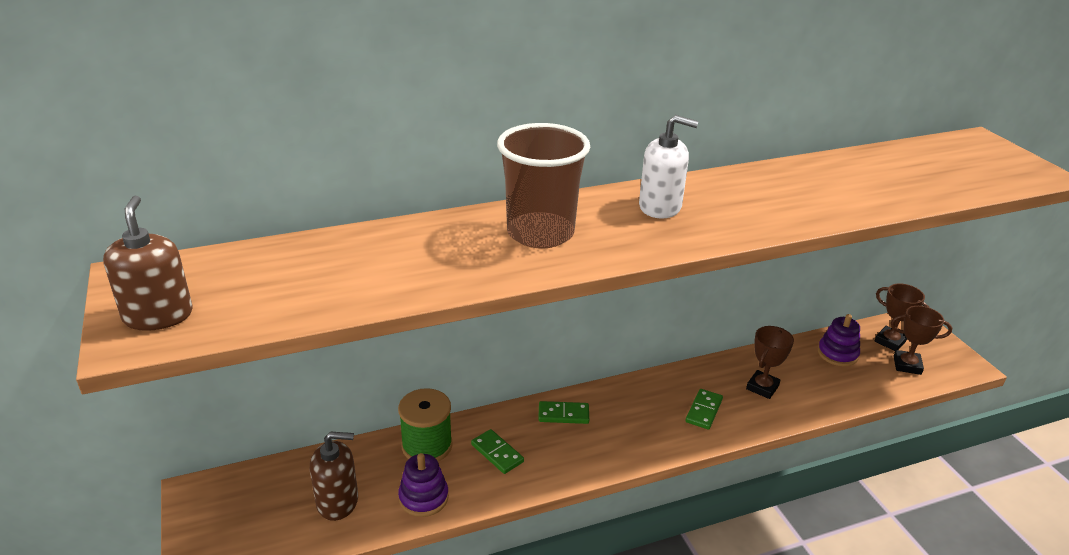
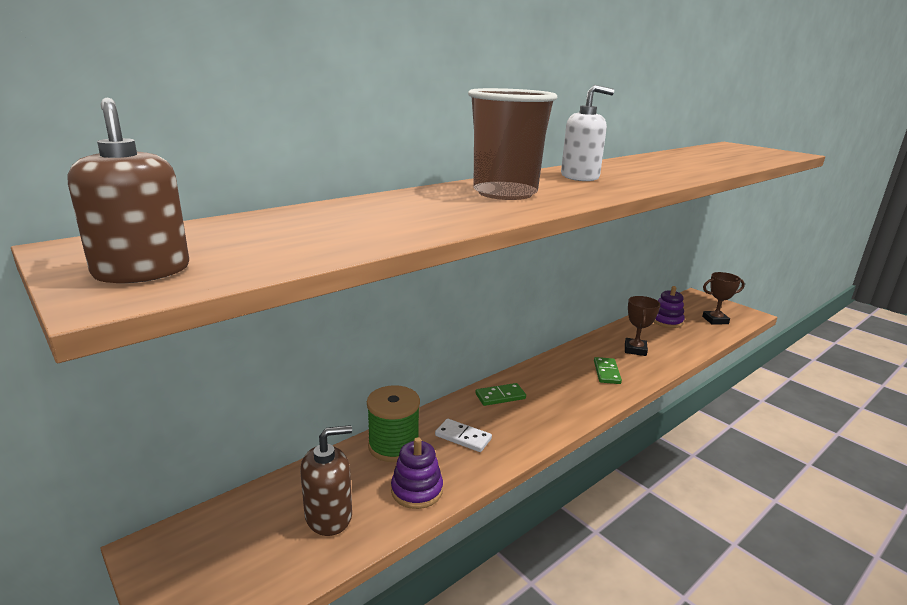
camera: 20 degrees left, 10 degrees down
(497, 453) = (463, 437): green domino -> white domino
(890, 341) = (692, 309): brown trophy -> none

